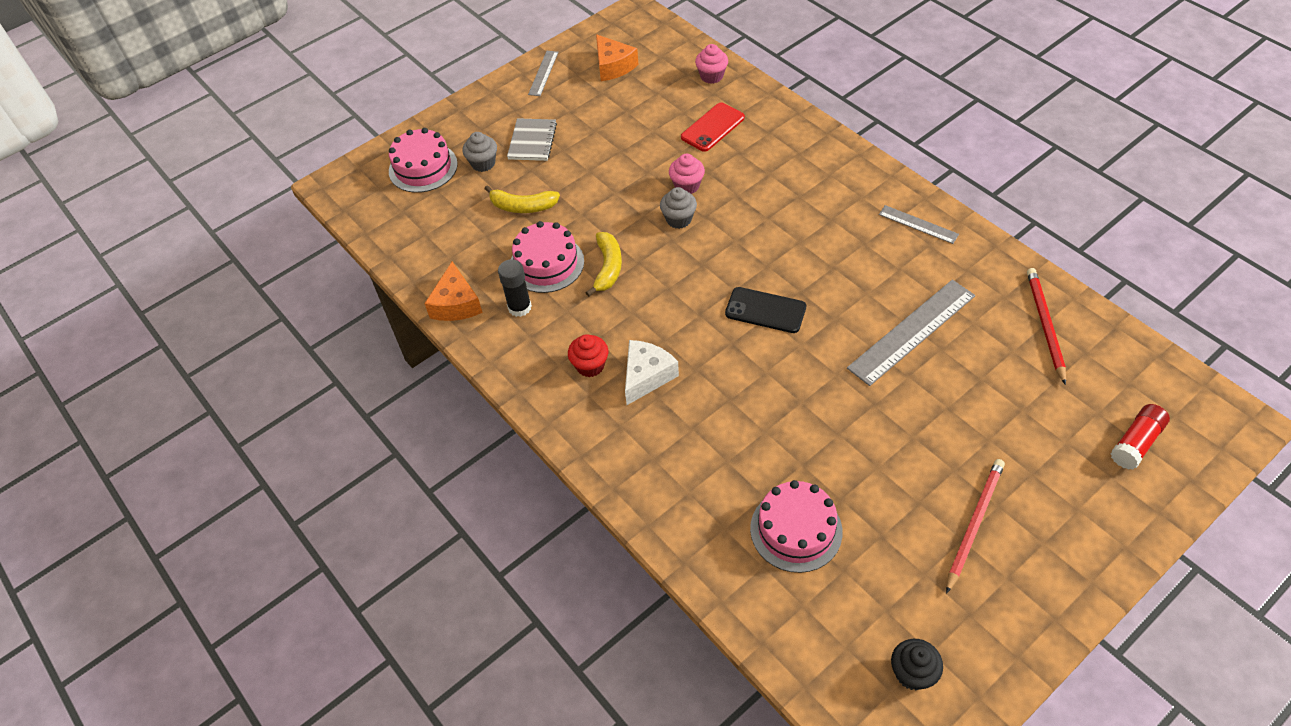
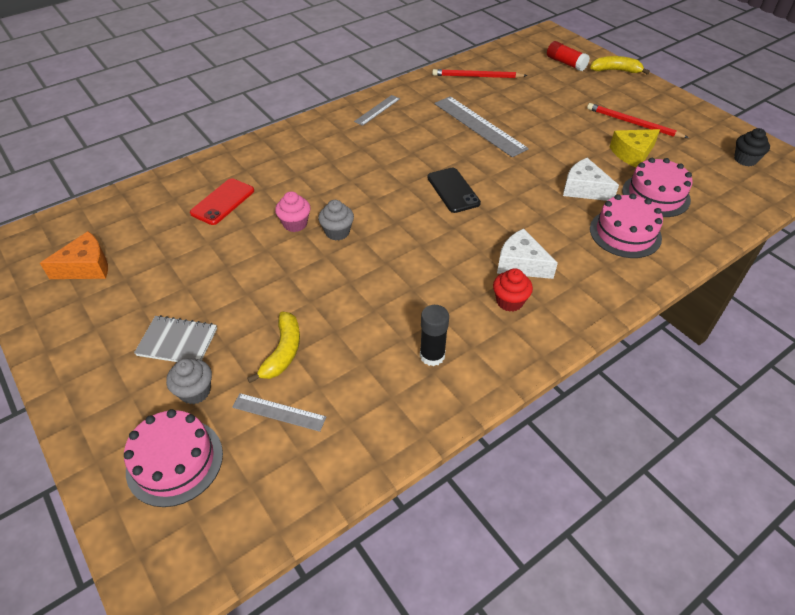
camera: 90 degrees left, 5 degrees down
(456, 304) = (420, 415): orange cheese -> none
(543, 73) = (58, 329): grey ruler -> grey ruler (279, 412)
(546, 263) = (374, 332): pink cake -> pink cake (625, 233)
(608, 268) = (389, 284): yellow banana -> yellow banana (615, 70)
(711, 76) = (148, 197): pink cupcake -> none
(712, 127) = (222, 202): red phone -> red phone turned 75 degrees clockwise
(765, 310) = (453, 190): black phone -> black phone turned 45 degrees counterclockwise
(794, 446) = (584, 189): none -> white cheese
(889, 513) = (632, 154): none -> yellow cheese

